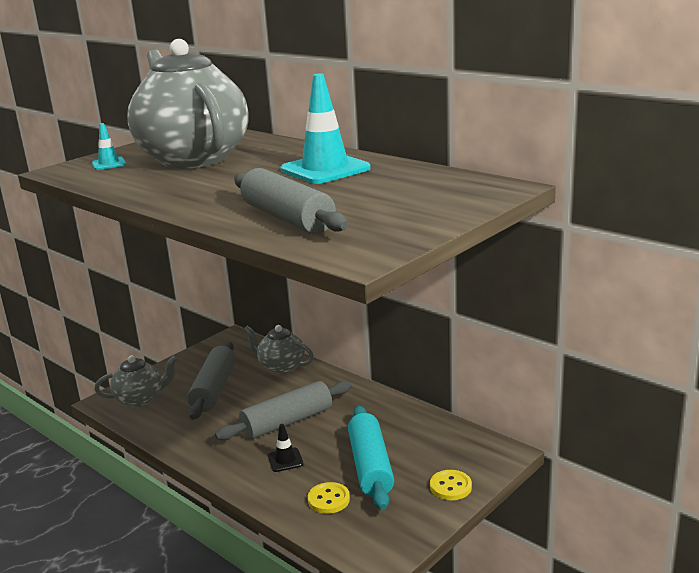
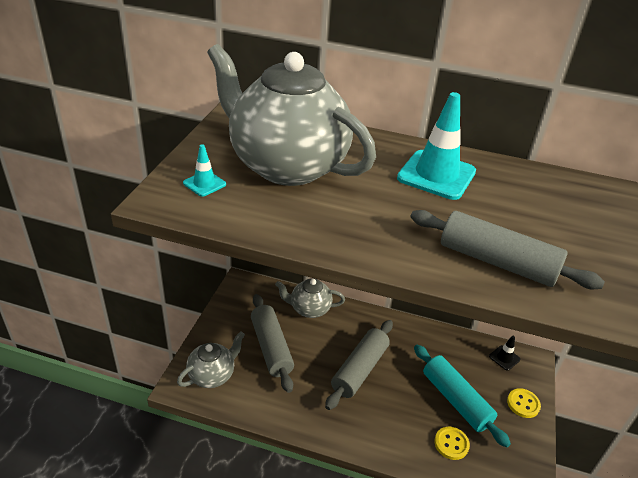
camera: 30 degrees left, 15 degrees up
(285, 460) = (389, 412): black traffic cone -> black traffic cone (504, 358)

